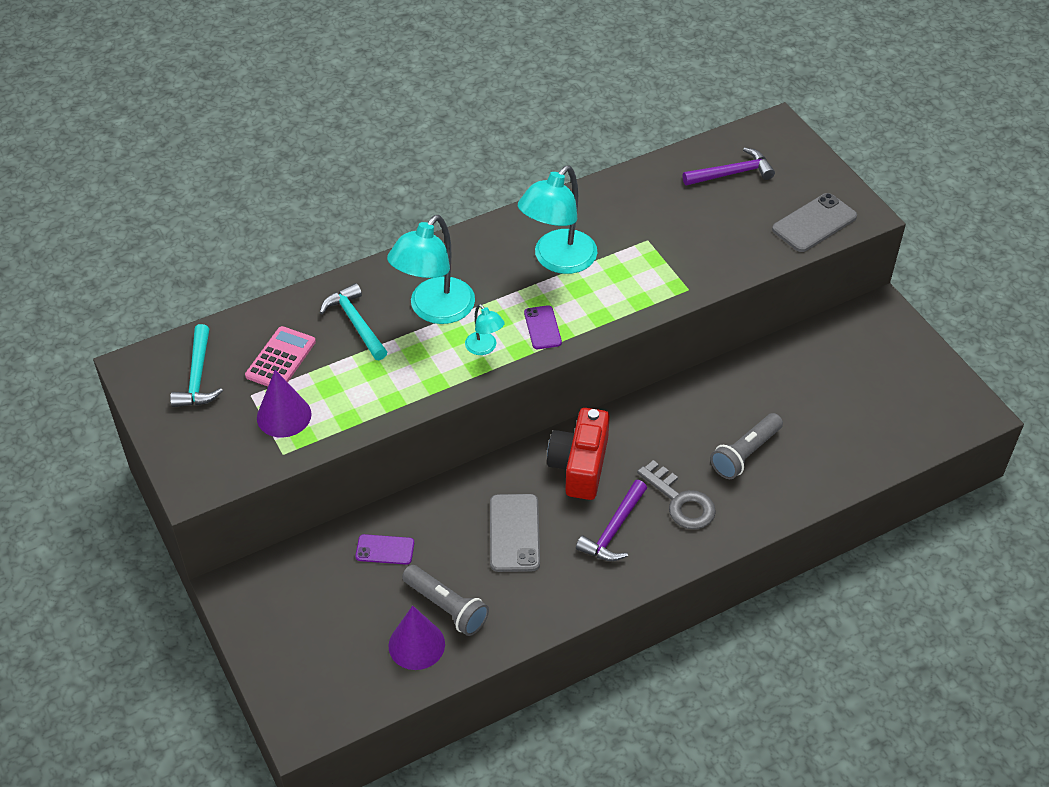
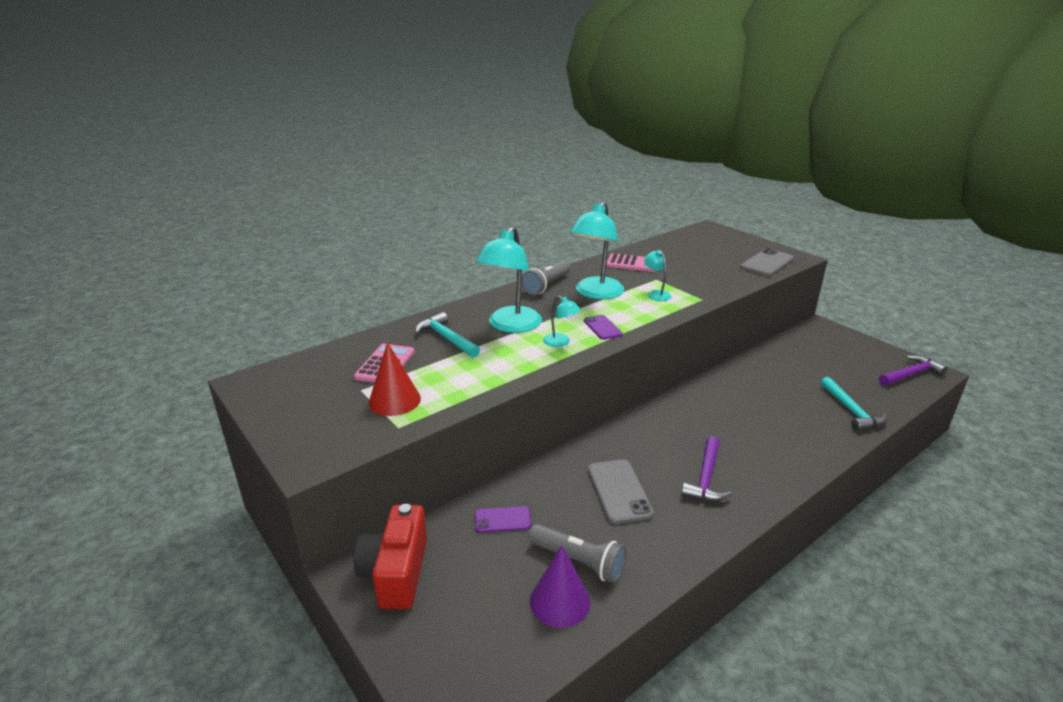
camera: 10 degrees left, 20 degrees down
(197, 376) = (309, 383): turquoise hammer -> turquoise hammer (851, 411)
(284, 416) = (394, 400): purple cone -> red cone
(580, 466) = (653, 436): red camera -> red camera (396, 572)
(629, 202) = (632, 264): none -> pink calculator
(634, 271) = (656, 294): none -> turquoise lamp
(681, 501) = (750, 451): grey key -> none
(732, 173) = (694, 247): purple hammer -> purple hammer (911, 374)
(745, 454) = (781, 414): grey flashlight -> grey flashlight (546, 285)

